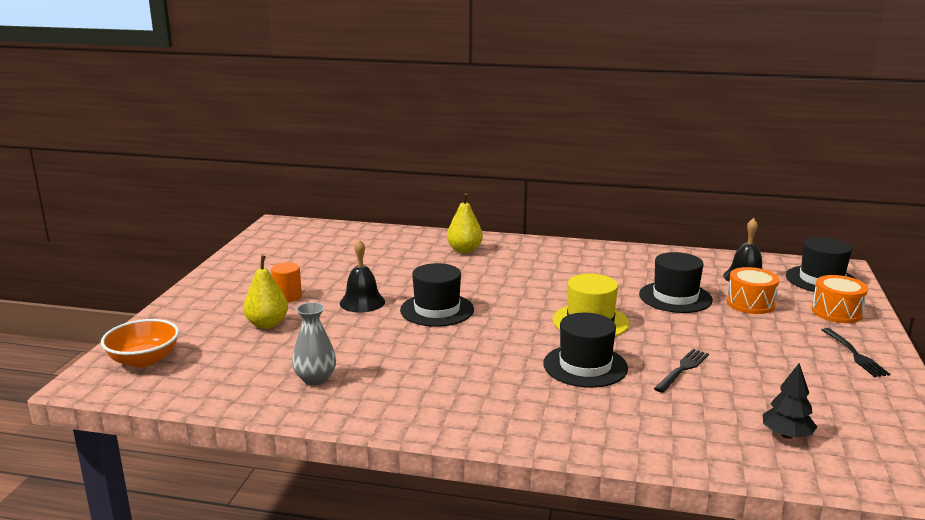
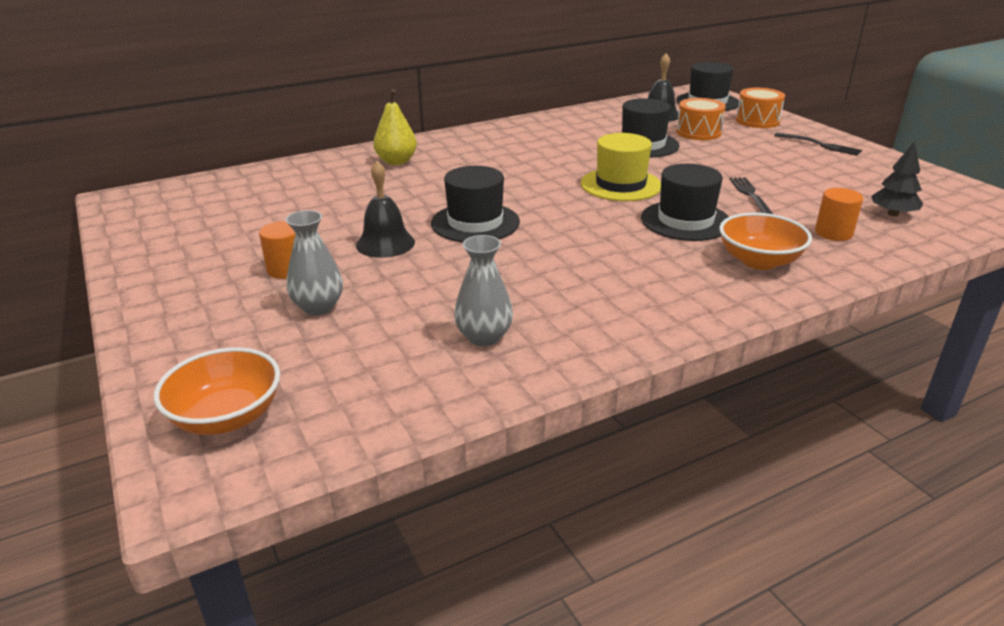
camera: 40 degrees left, 10 degrees up
(267, 324) = (318, 307): yellow pear -> grey vase
(580, 416) = (759, 261): none -> orange bowl
(691, 425) = (833, 233): none -> orange cylinder

